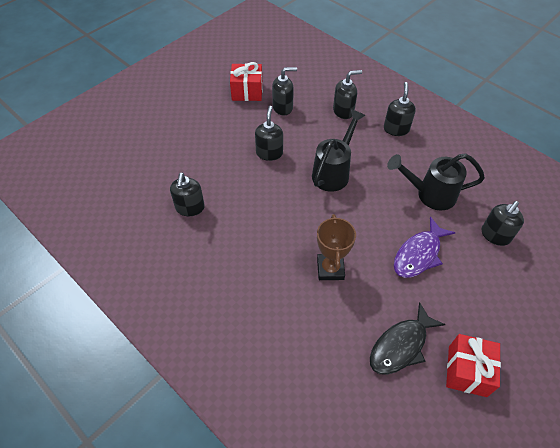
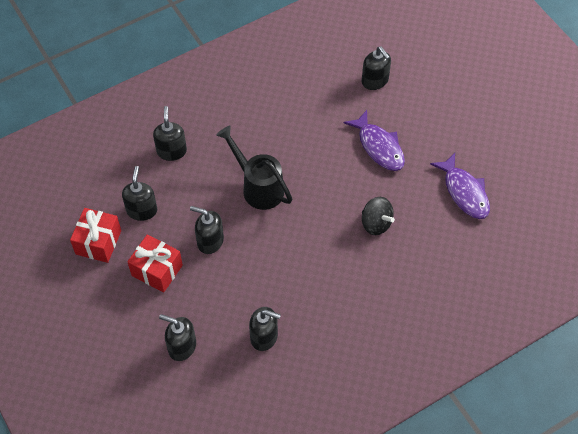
camera: 75 degrees left, 5 degrees up
(330, 269) = (376, 223): brown trophy -> black spinning top
(396, 129) = (217, 111): black soap dispenser -> black soap dispenser (182, 346)
(401, 345) = (464, 192): black fish -> purple fish
(430, 194) = (314, 113): black watering can -> none
(467, 371) = (495, 153): red gift -> red gift (157, 270)

